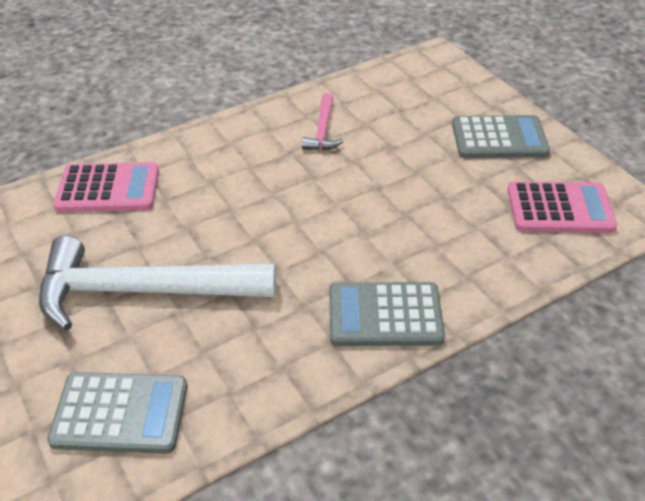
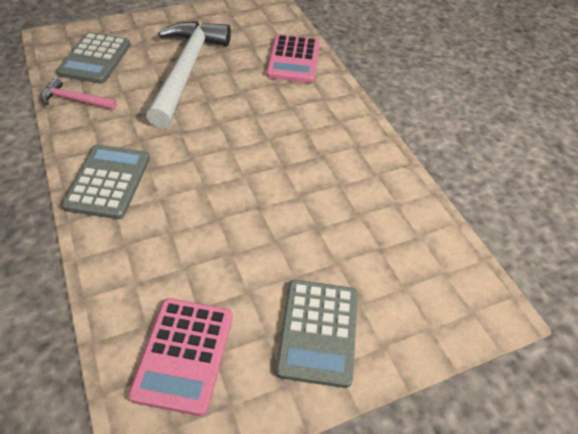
camera: 95 degrees right, 5 degrees up
(323, 130) = (350, 181): pink hammer -> pink hammer (75, 100)

